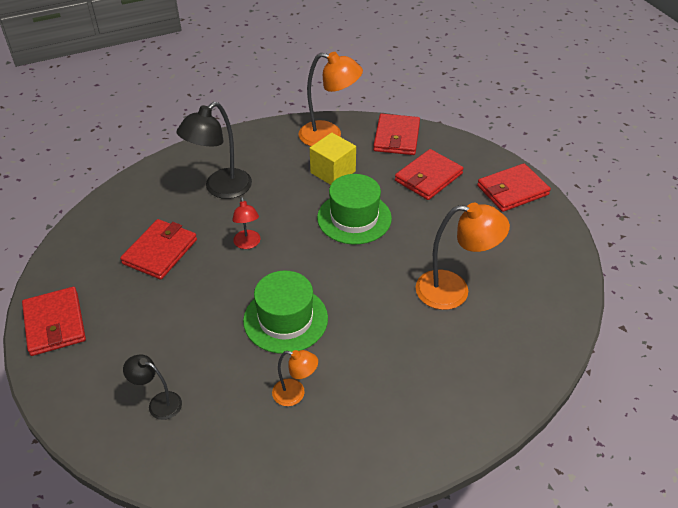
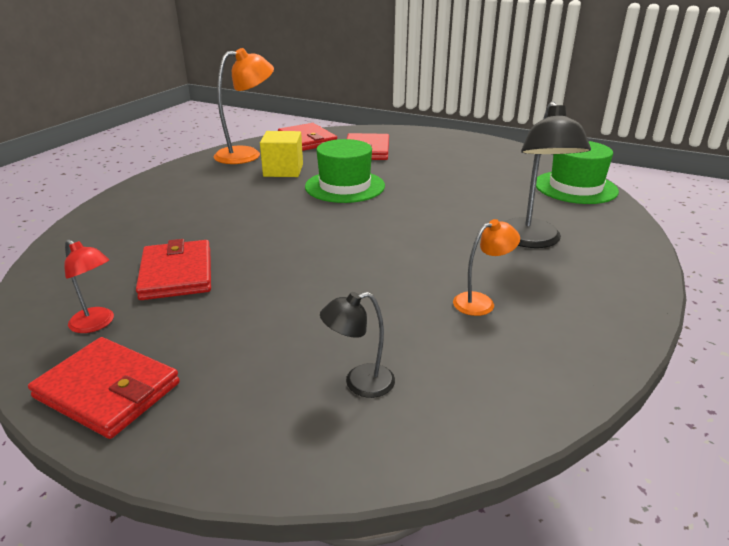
camera: 40 degrees left, 15 degrees down
(221, 189) = (185, 212): black lamp -> black lamp (532, 241)
(248, 244) = (271, 233): red lamp -> red lamp (97, 324)
(285, 319) = (388, 262): green hat -> green hat (575, 187)
(454, 290) = (487, 193): orange lamp -> none
(512, 190) = (436, 139): red wallet -> none

